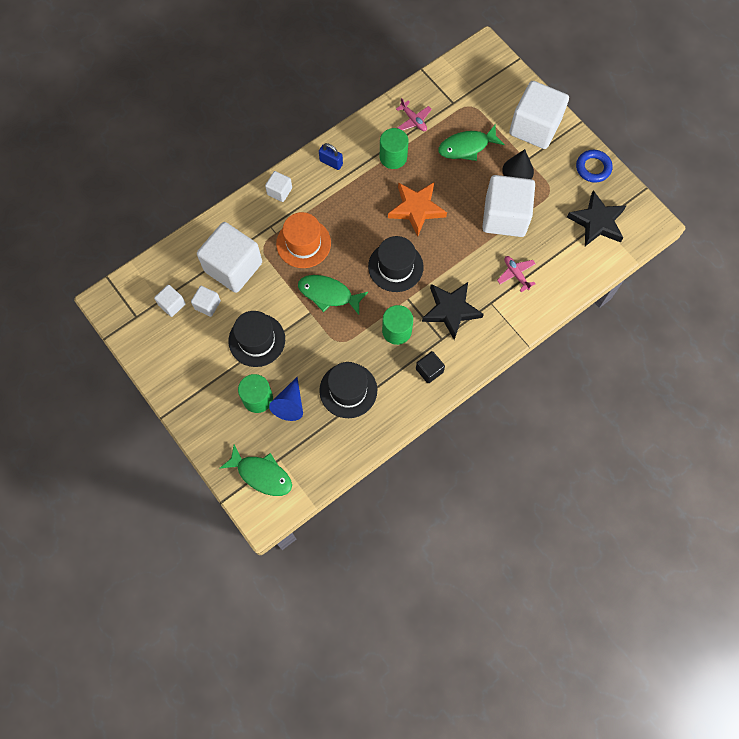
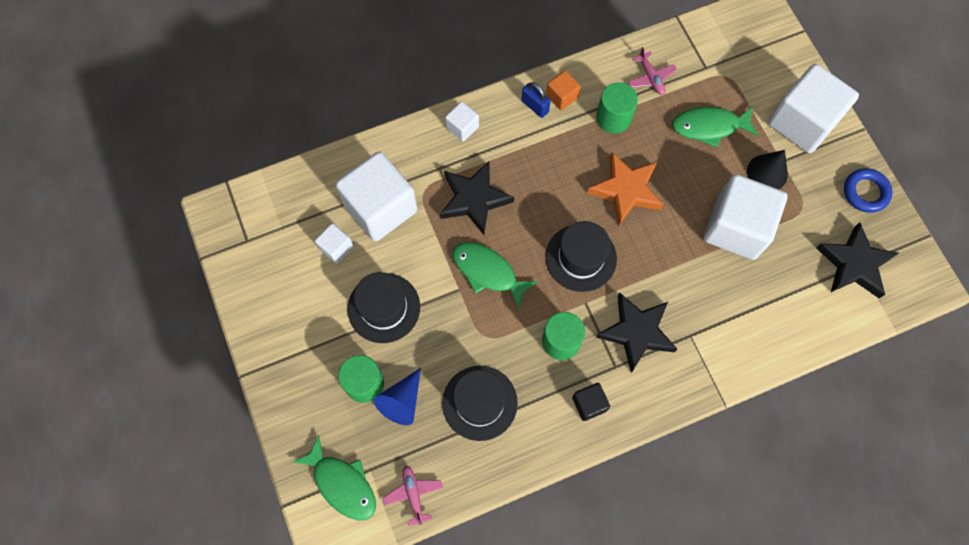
camera: 15 degrees right, 0 degrees up
(172, 304) = (294, 236): white cube -> none
(303, 243) = (474, 199): orange hat -> black star
(349, 150) = (562, 96): none -> orange cube
(516, 274) = (732, 306): pink plane -> pink plane (413, 494)

